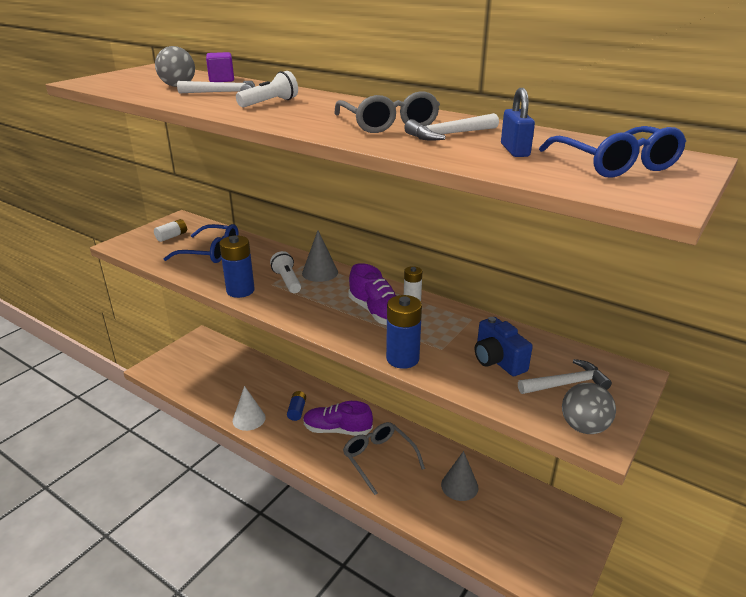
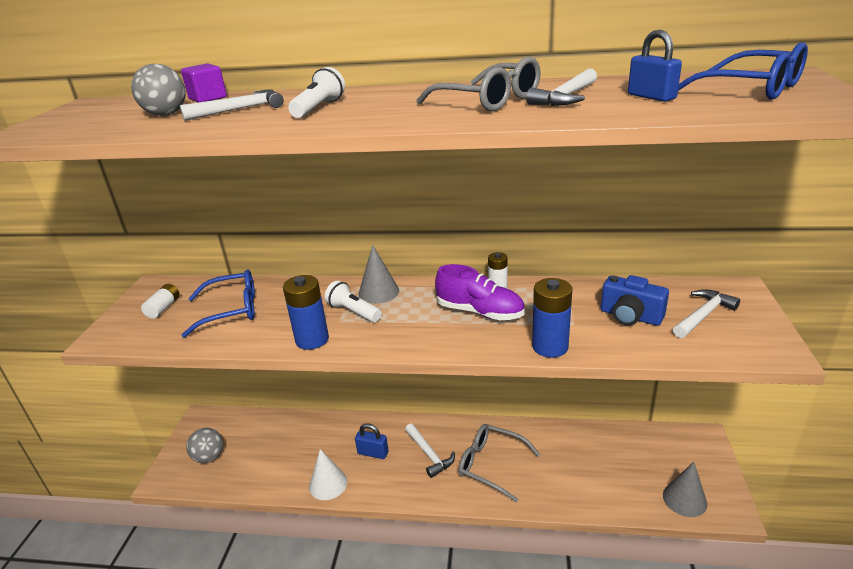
camera: 25 degrees left, 0 degrees up
(297, 410) = (373, 453): blue battery -> blue padlock
(337, 430) = (429, 454): purple shoe -> white hammer
(459, 486) = (581, 456): grey cone -> grey cone (684, 499)
(583, 427) = (756, 346): grey ball -> grey ball (209, 457)

